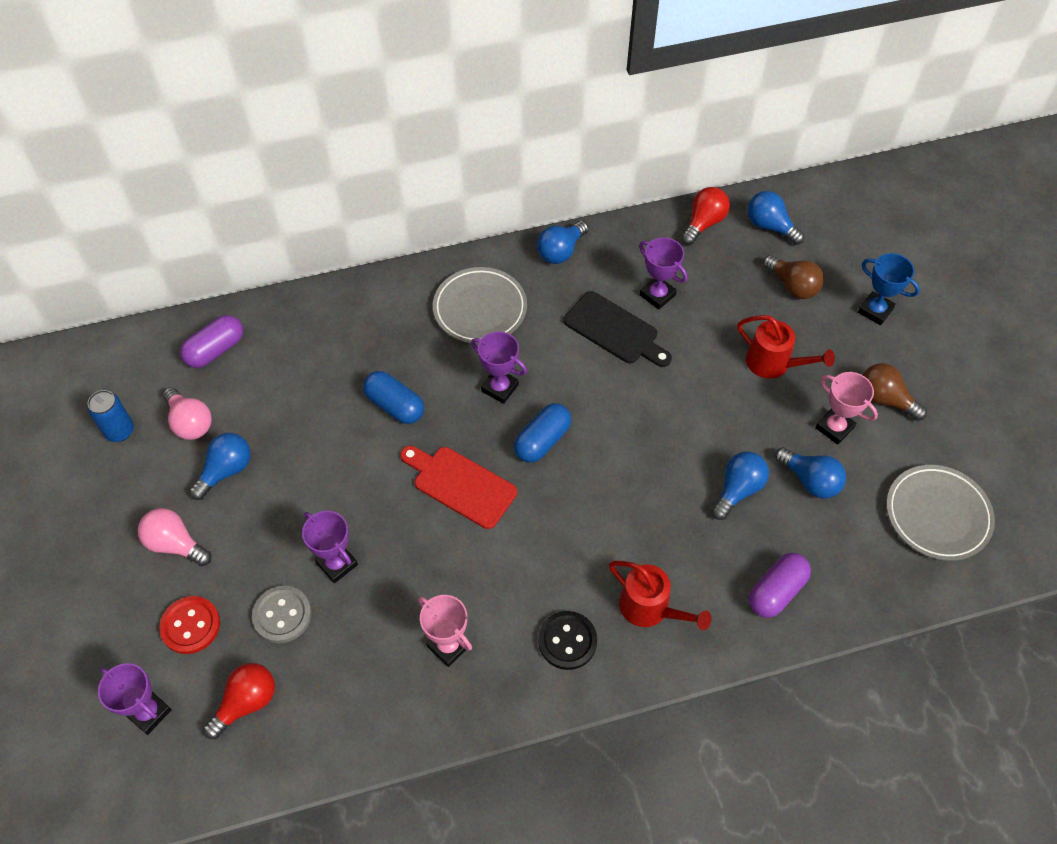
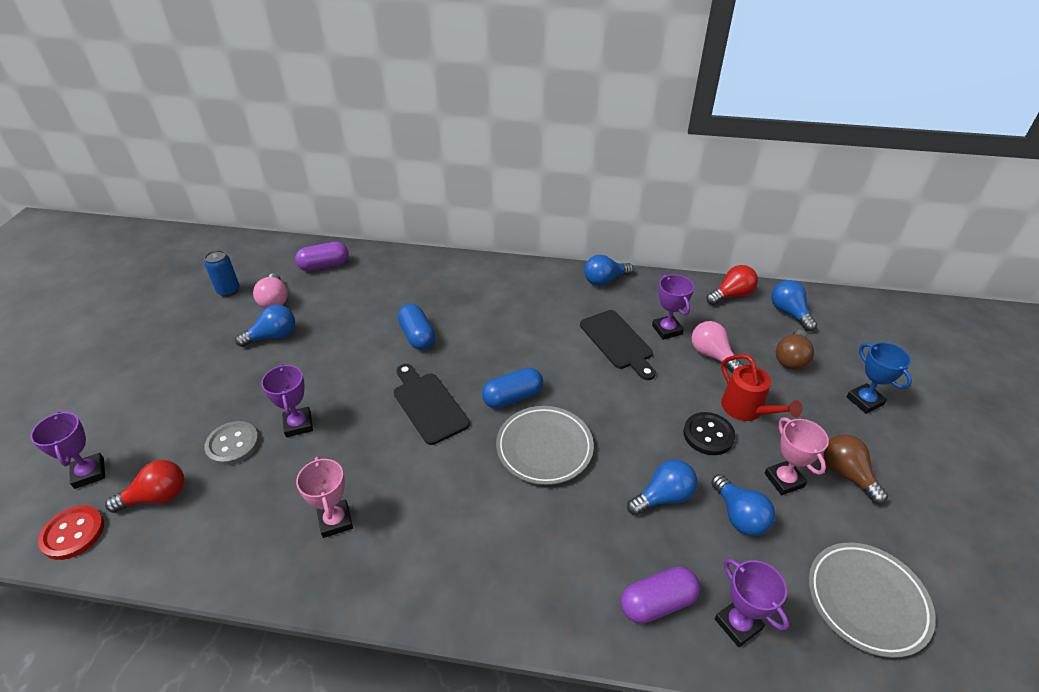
camera: 25 degrees right, 15 degrees down
(175, 544) = (203, 369): pink light bulb -> pink light bulb (712, 355)
(190, 626) = (167, 425): red button -> red button (73, 533)
(460, 485) = (428, 405): red cutting board -> black cutting board
(480, 309) = (521, 297): grey plate -> grey plate (544, 448)
(500, 388) = (502, 350): purple trophy -> purple trophy (738, 624)
(567, 641) = (435, 561): black button -> black button (708, 435)
(650, 608) = (526, 565): red watering can -> none
(792, 286) = (791, 359): brown light bulb -> brown light bulb turned 45 degrees clockwise

